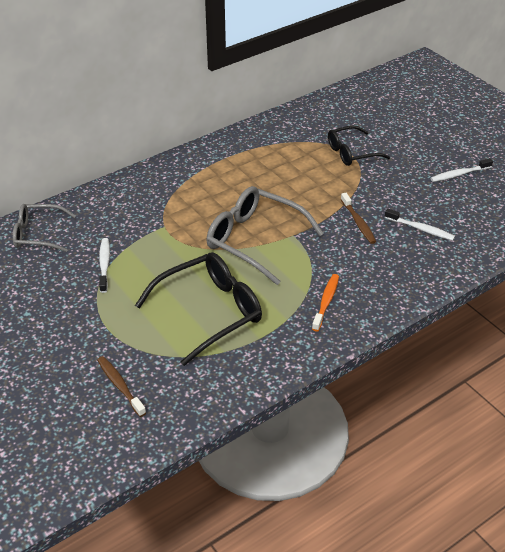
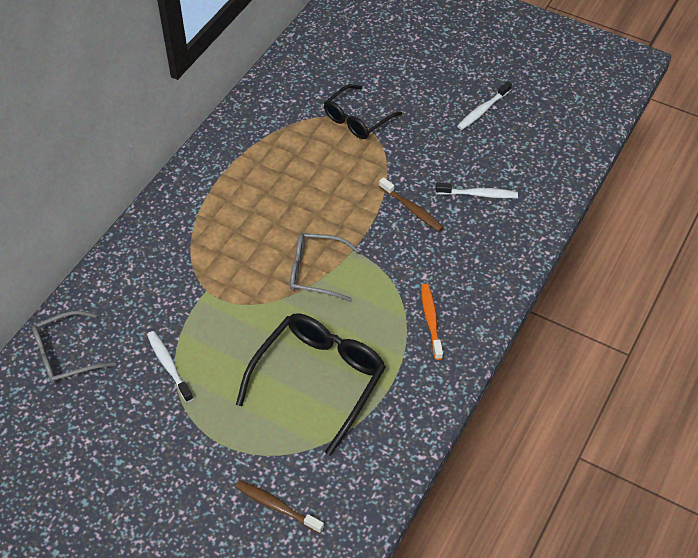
camera: 25 degrees left, 10 degrees up
(254, 240) = (316, 271): grey glasses -> grey glasses, size x0.62

